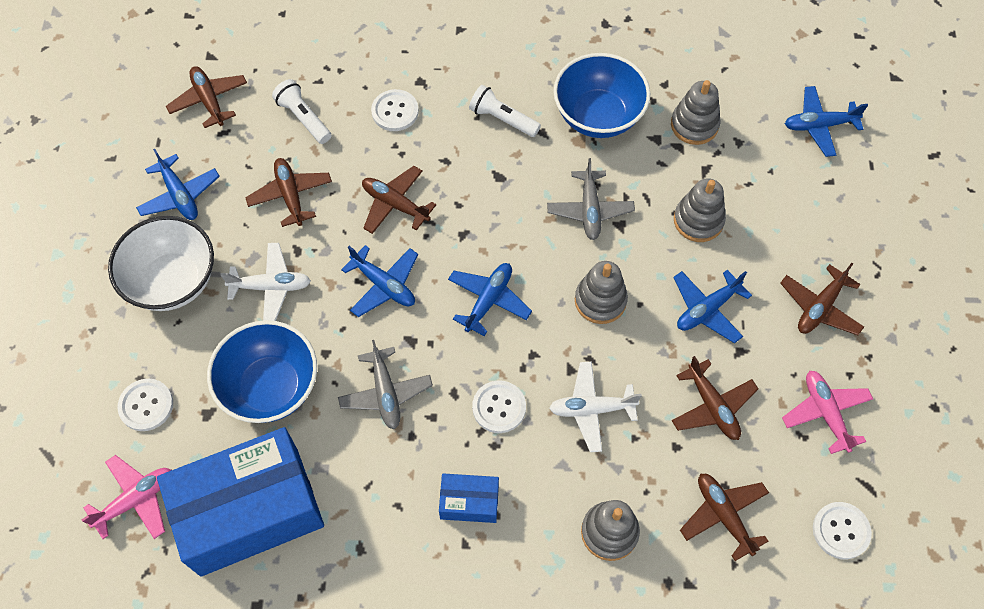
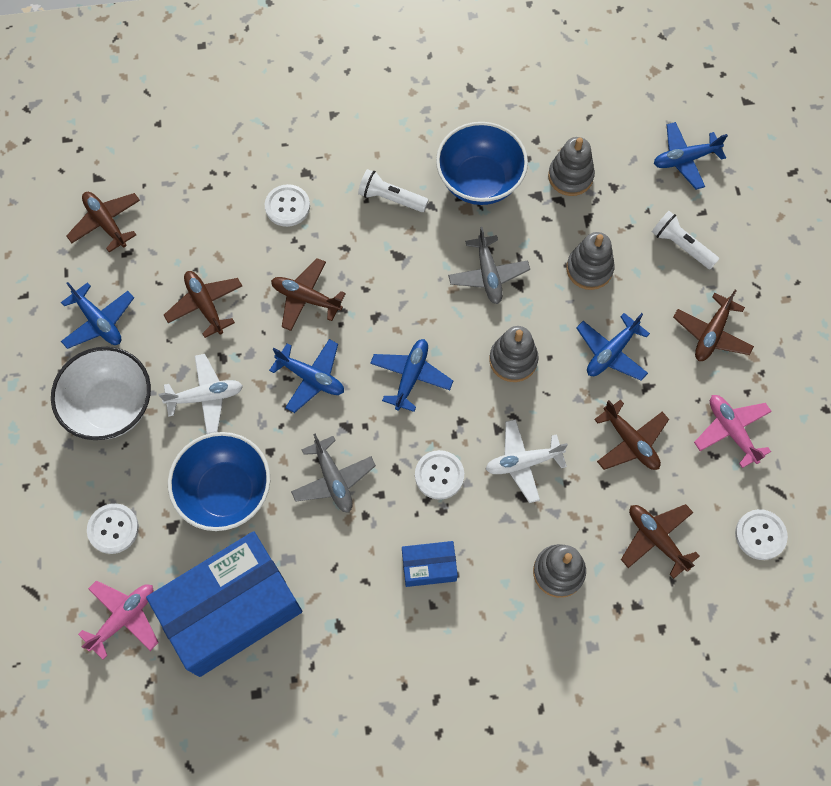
camera: 10 degrees left, 5 degrees up
(304, 118) = (201, 226): white flashlight -> white flashlight (681, 246)

